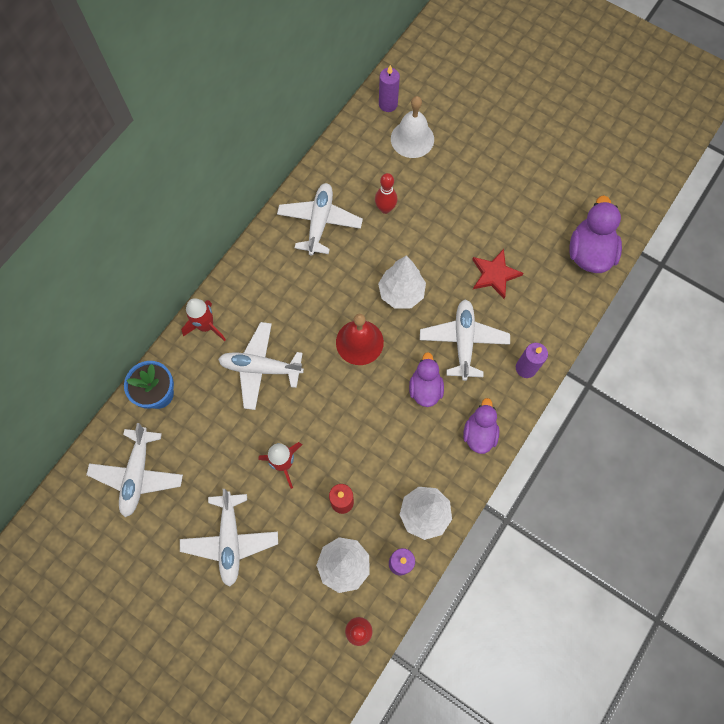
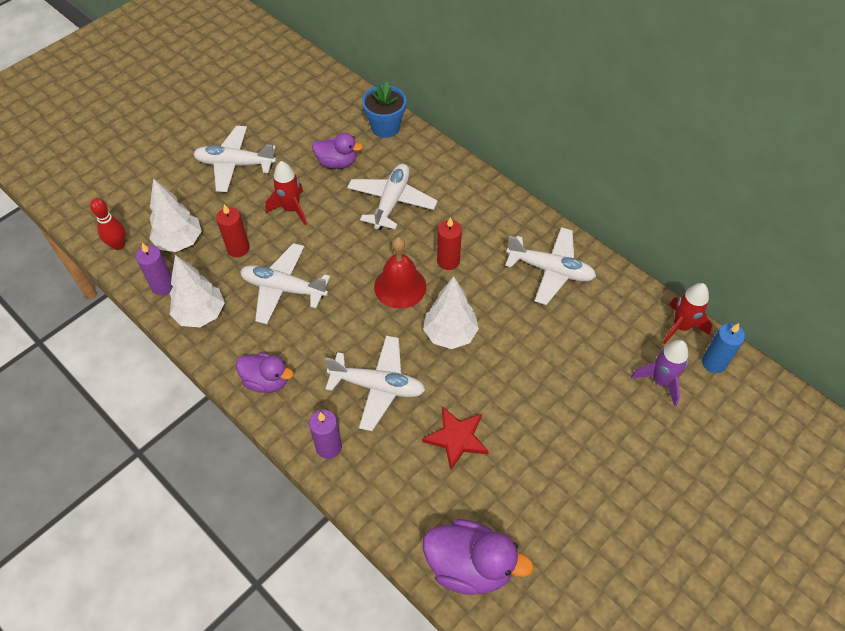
camera: 100 degrees right, 15 degrees down
(138, 474) = (315, 109): white plane -> white plane (283, 288)
(206, 326) = (445, 165): red rocket -> red rocket (681, 327)
(324, 306) = (448, 261): none -> red candle
(385, 208) = (562, 336): red bowling pin -> none
(388, 104) = (713, 362): purple candle -> blue candle
(412, 139) = (660, 381): white bell -> purple rocket
(425, 388) = (332, 338): purple duck -> purple duck (337, 162)

